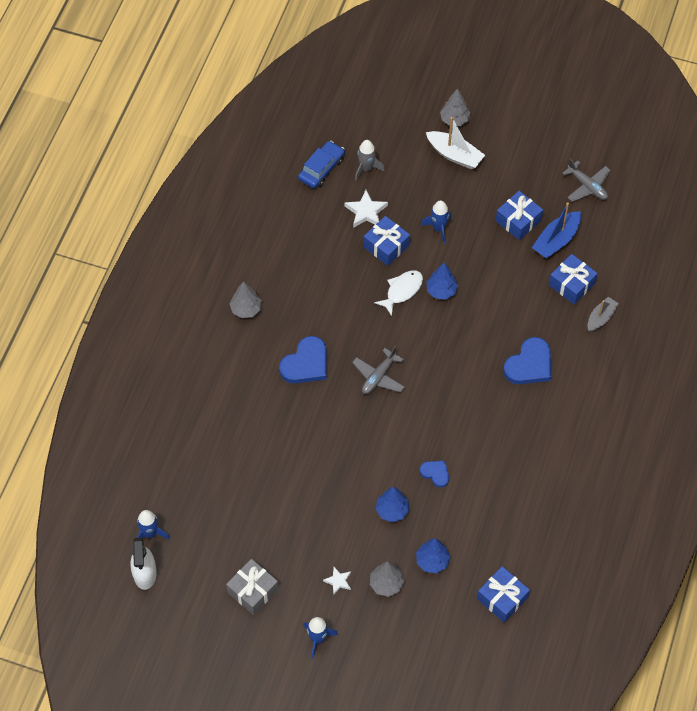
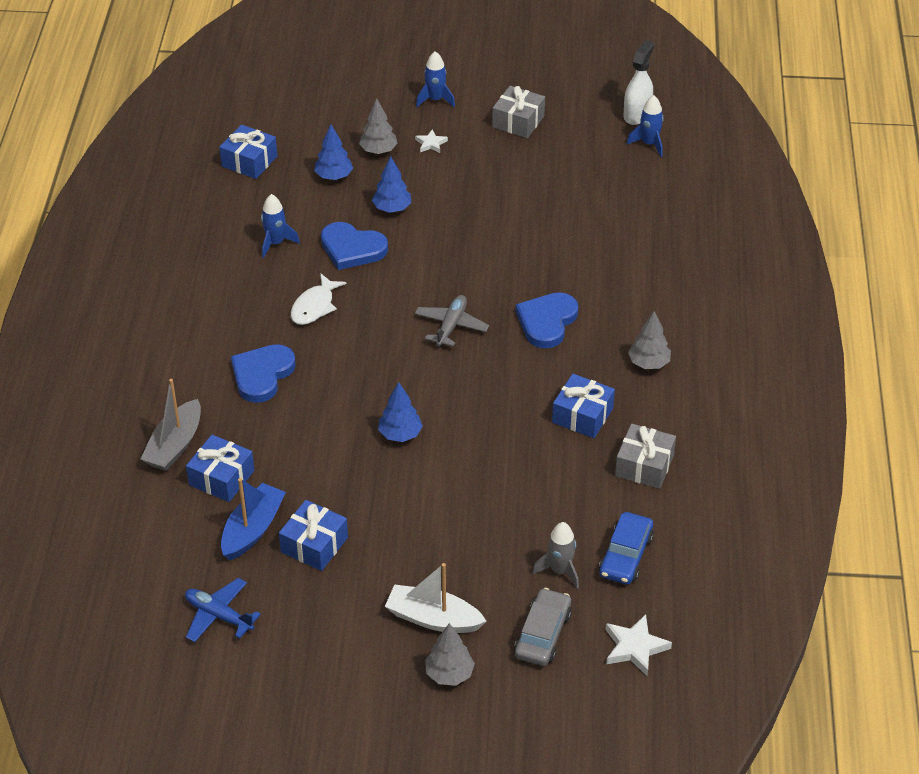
camera: 165 degrees right, 15 degrees down
(145, 573) = (637, 114): white spray bottle -> white spray bottle turned 45 degrees clockwise
(283, 228) = (644, 466): none -> grey gift
(366, 212) = (538, 511): white star -> white star (635, 647)
(386, 246) = (493, 473): blue gift -> blue gift (582, 415)
(391, 131) = (543, 634): none -> grey car
(402, 291) = (453, 423): white fish -> white fish (314, 306)
(435, 473) = (352, 248): blue heart -> blue heart, size x1.79
(438, 228) = (427, 511): blue rocket -> blue rocket (275, 243)
(587, 186) = (219, 616): grey plane -> blue plane
(601, 318) = (175, 445): grey boat -> grey boat, size x1.51

